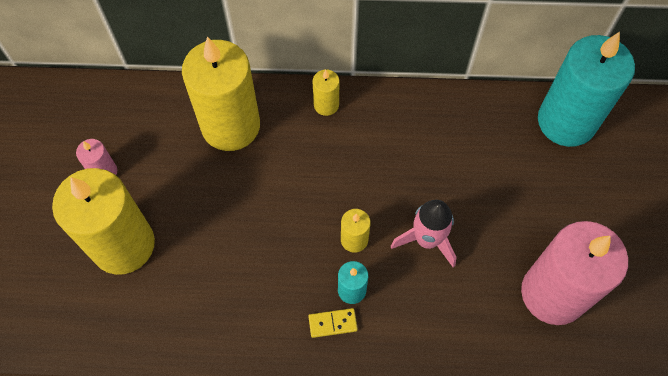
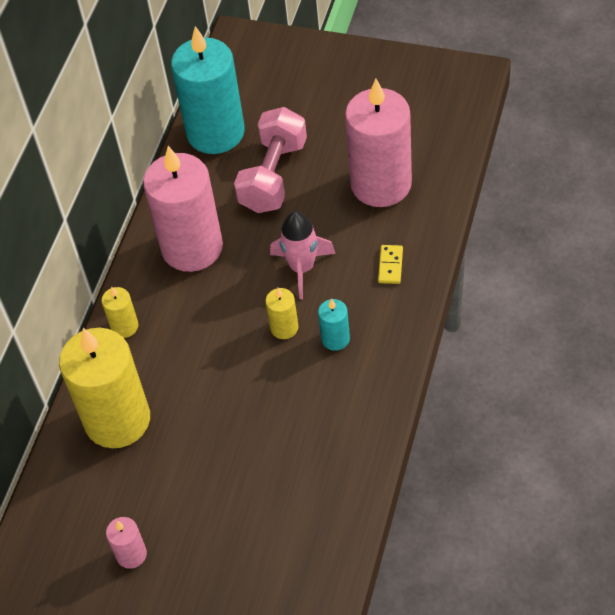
camera: 70 degrees left, 10 degrees down
(123, 245) = (226, 542): yellow candle -> none
(332, 323) = (364, 360): yellow domino -> yellow domino (390, 265)
(425, 136) = (192, 247): none -> pink candle
(530, 187) = (273, 176): none -> pink dumbbell

